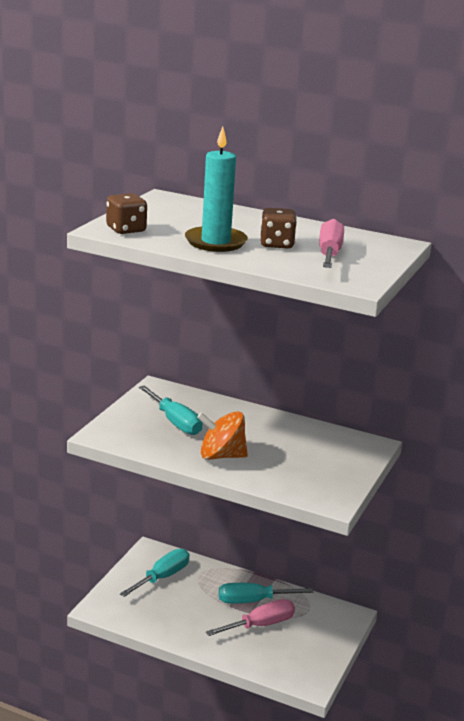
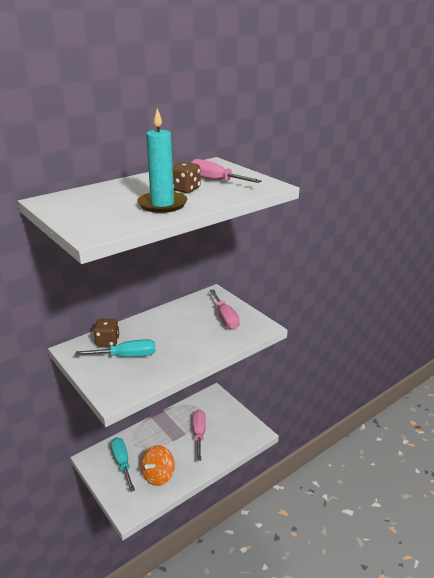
camera: 60 degrees left, 5 degrees up
(126, 230) = (102, 227): brown dice -> brown dice (107, 341)
(221, 456) = (185, 350): orange spinning top -> orange spinning top (158, 475)
(252, 601) = (175, 428): turquoise screwdriver -> none
(321, 467) = (225, 318): none -> pink screwdriver

